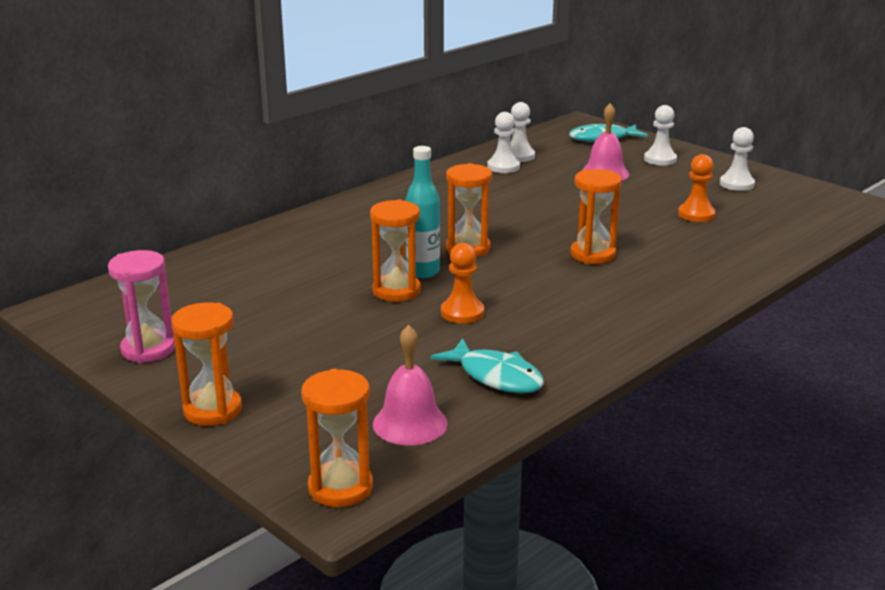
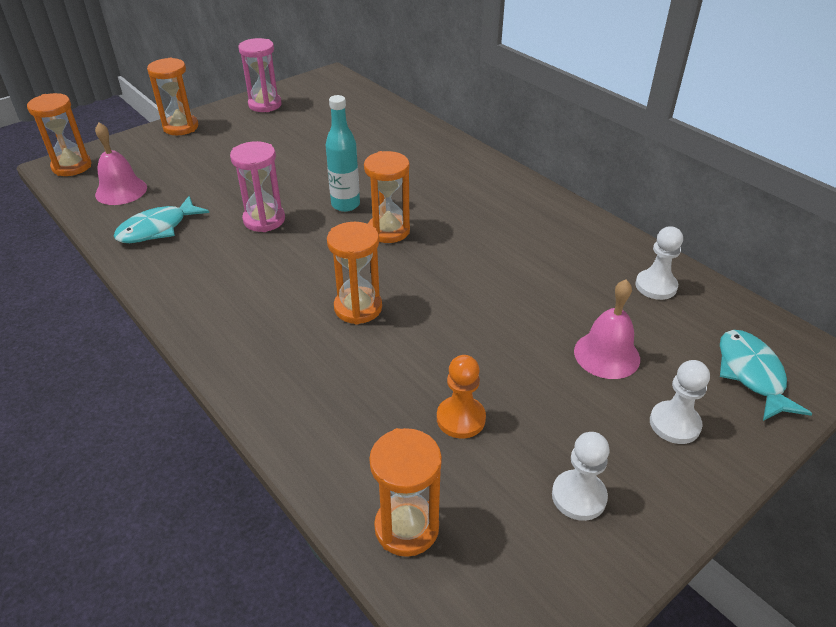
camera: 95 degrees right, 15 degrees up
(396, 291) = (314, 191): orange hourglass -> orange hourglass (406, 528)
(462, 313) = (264, 220): orange pawn -> pink hourglass
(503, 167) = (614, 270): white pawn -> none

